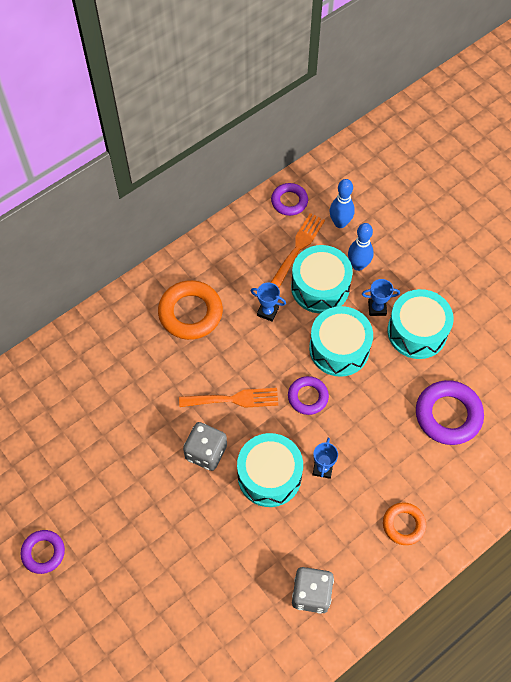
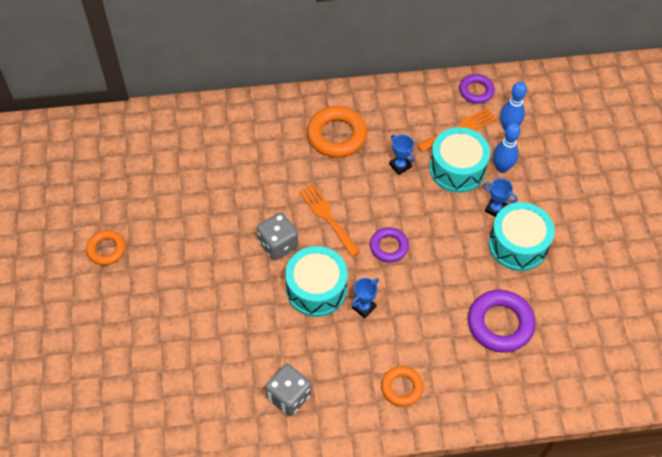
camera: 30 degrees right, 5 degrees down
(43, 552) = (106, 249): purple ring -> orange ring
(234, 399) = (327, 217): orange fork -> orange fork turned 150 degrees counterclockwise
(339, 348) = (441, 223): turquoise drum -> none

